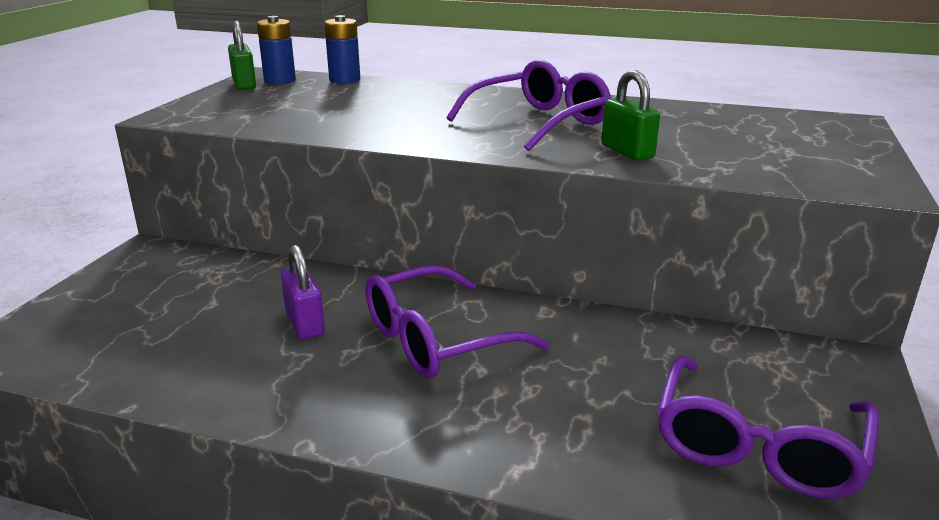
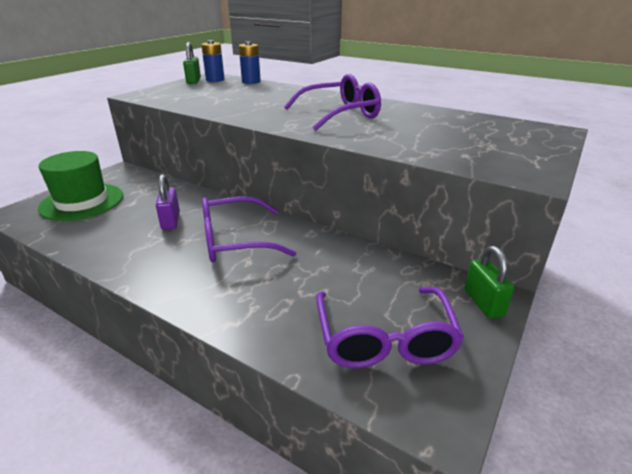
camera: 15 degrees right, 5 degrees up
(116, 313) = (82, 202): none -> green hat
(627, 151) = (377, 137): green padlock -> green padlock (483, 303)
(757, 447) = (385, 340): purple glasses -> purple glasses turned 45 degrees counterclockwise

